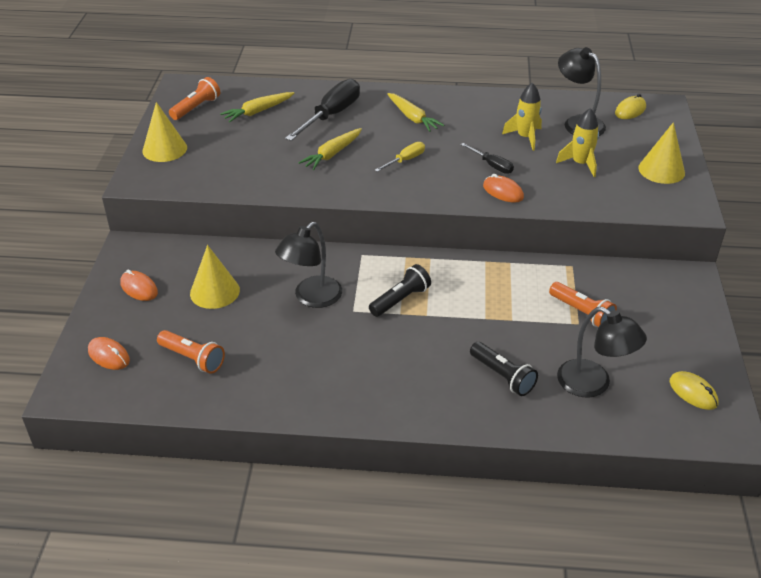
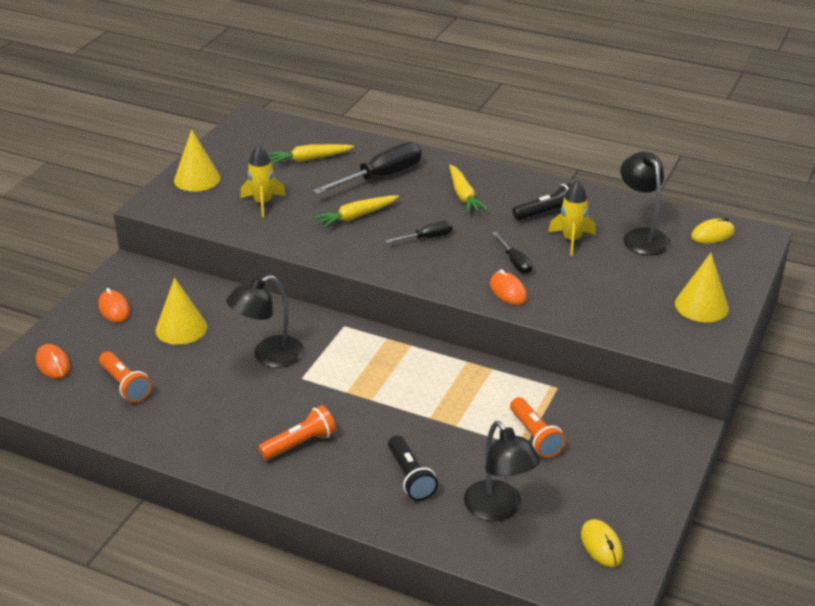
camera: 20 degrees right, 5 degrees down
(196, 108) = (252, 144): orange flashlight -> orange flashlight (300, 444)
(400, 299) = (355, 378): black flashlight -> black flashlight (547, 213)
(405, 160) = (427, 238): yellow screwdriver -> black screwdriver
(580, 164) = (613, 280): yellow rocket -> yellow rocket (263, 203)

